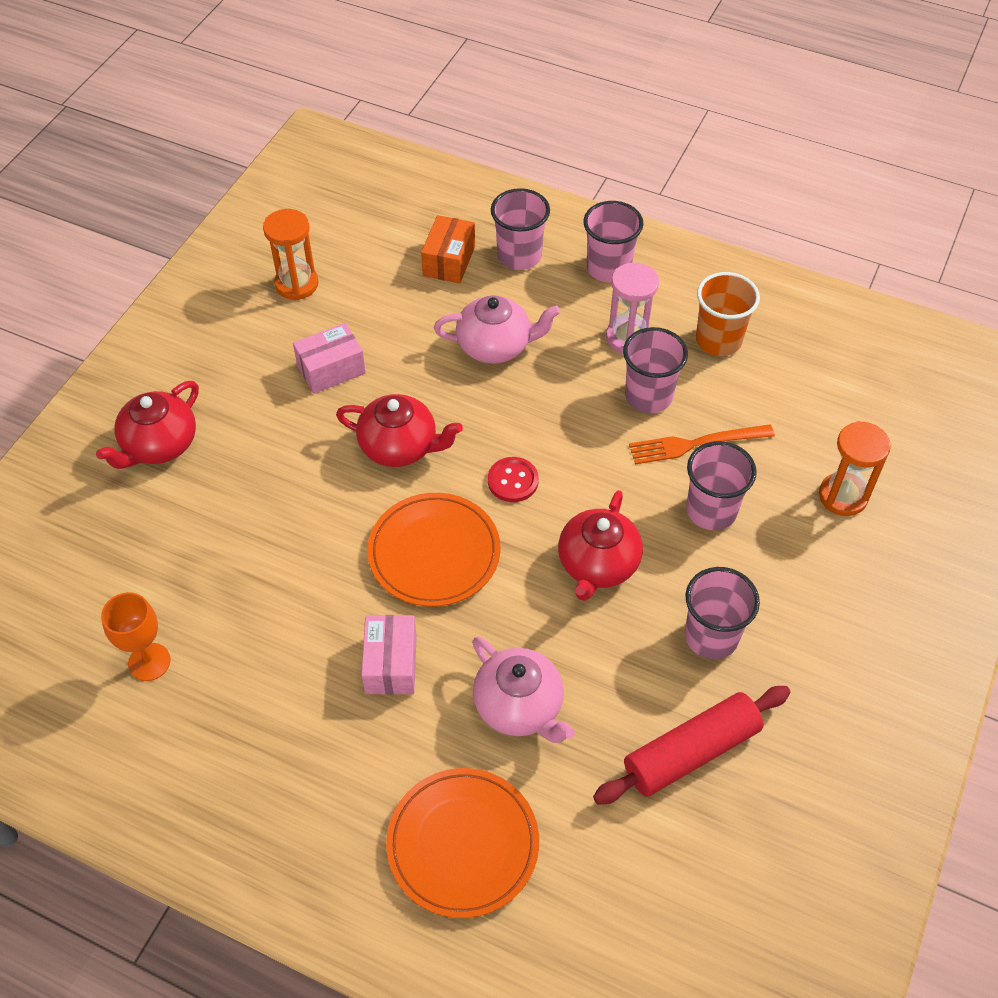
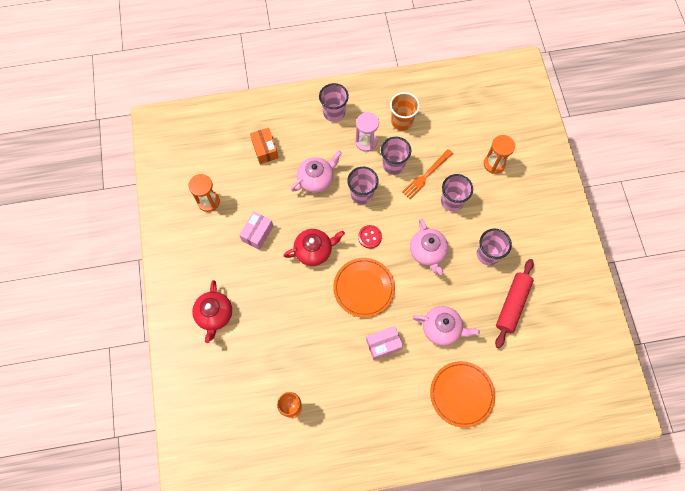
camera: 35 degrees left, 15 degrees up
(391, 664) = (383, 344): pink box -> pink box turned 75 degrees counterclockwise
(519, 256) = (292, 129): pink cup -> pink cup (362, 194)
(597, 565) = (427, 252): red teapot -> pink teapot

